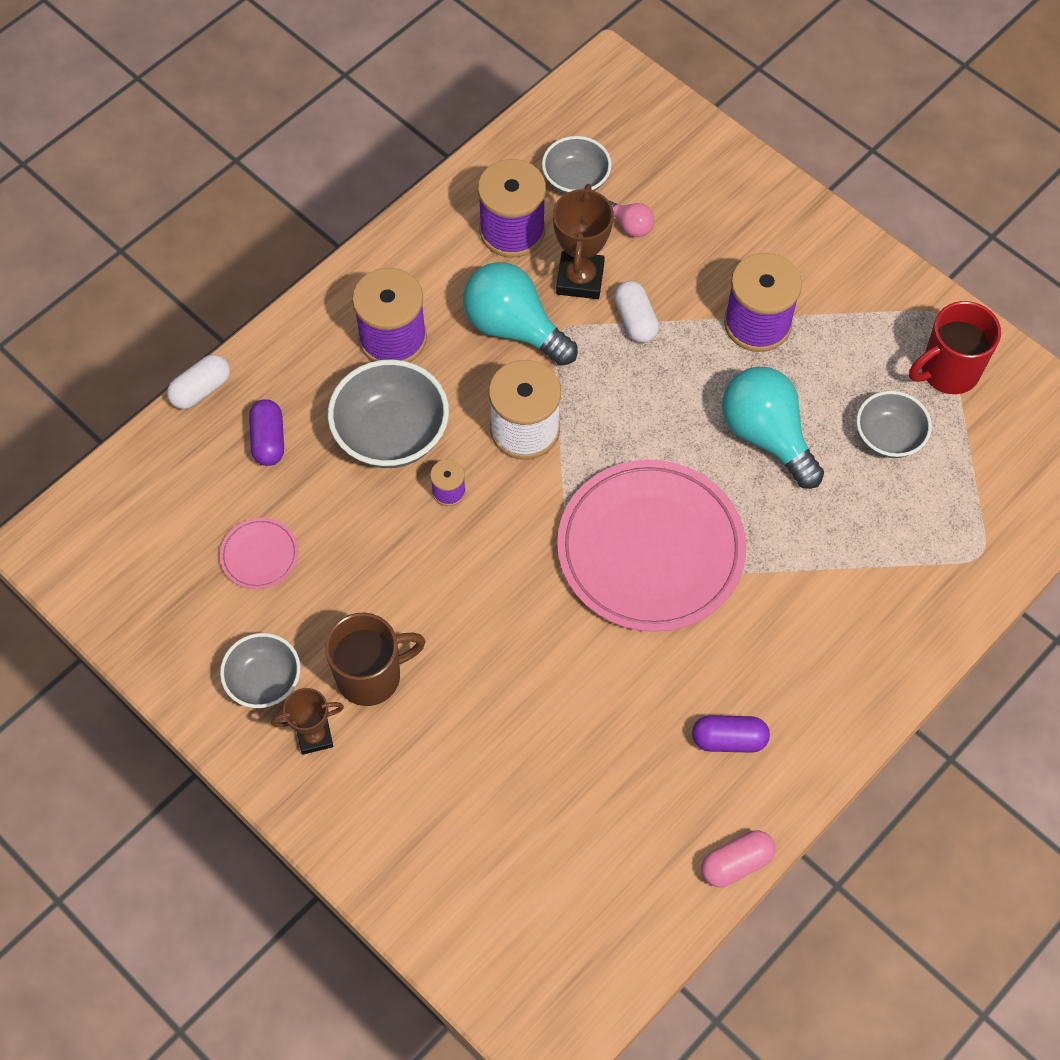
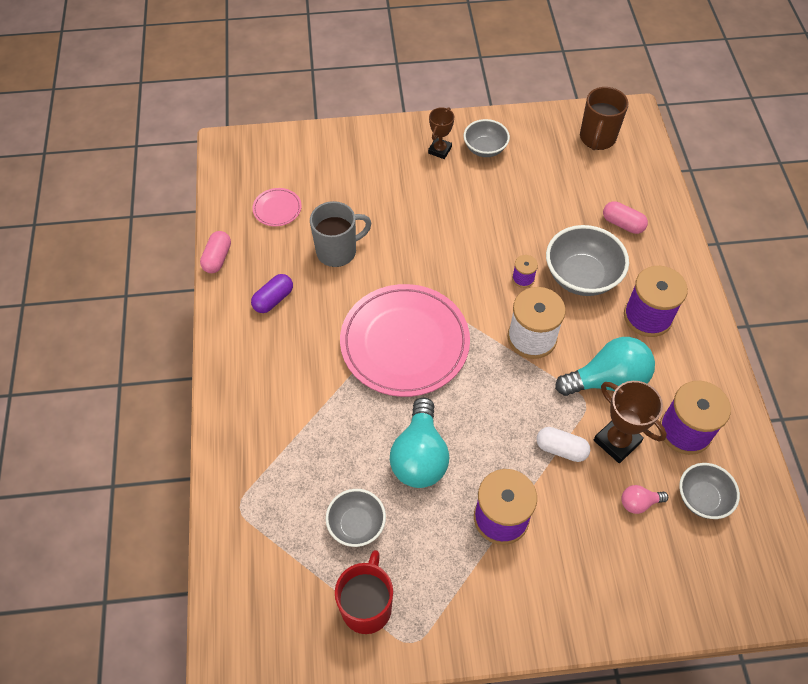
camera: 130 degrees right, 5 degrees down
(201, 390) = (680, 215): white capsule -> none
(259, 555) = (555, 183): pink plate -> pink plate (277, 209)
(268, 440) = (622, 224): purple capsule -> pink capsule
(371, 676) = (449, 186): brown mug -> brown mug (597, 138)
(594, 726) = (337, 251): none -> grey mug
(766, 435) = (419, 456): turquoise light bulb -> turquoise light bulb turned 90 degrees clockwise

